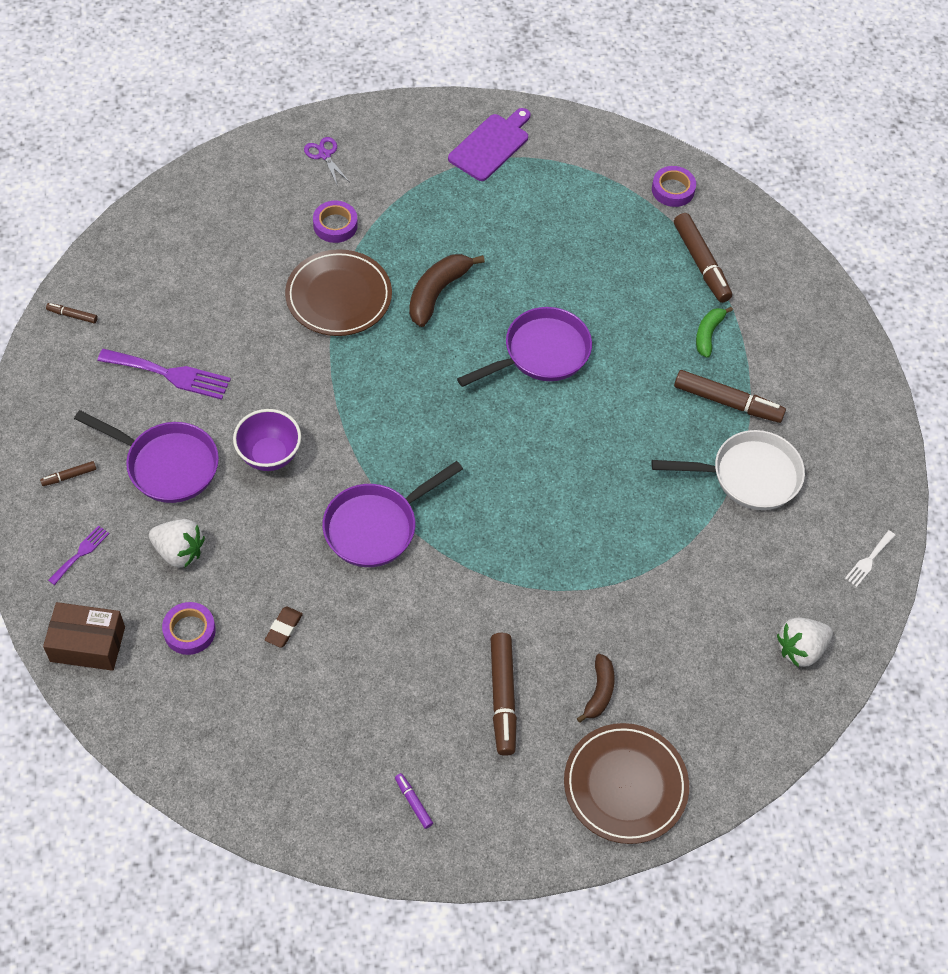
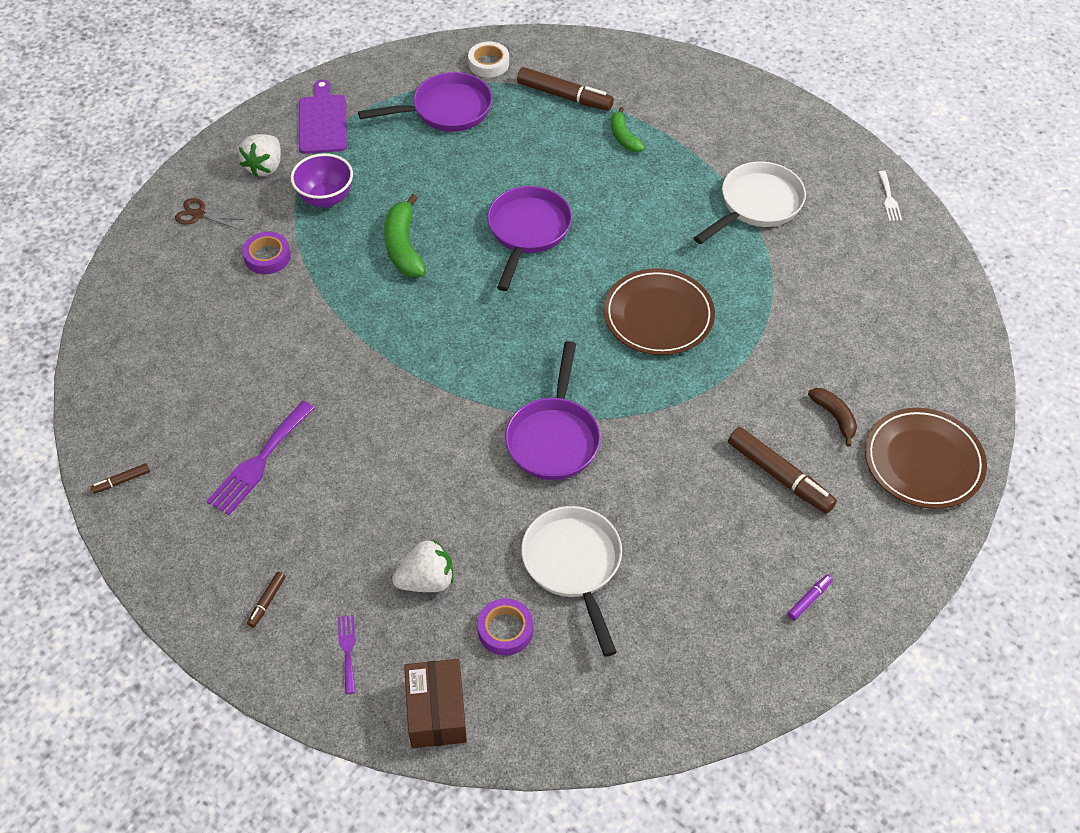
camera: 40 degrees left, 5 degrees down
(87, 644) = (436, 711): brown box -> brown box turned 60 degrees counterclockwise
(167, 465) = (339, 526): purple pan -> purple pan (446, 110)
(169, 374) = (260, 461): purple fork -> purple fork turned 150 degrees clockwise
(269, 455) = (413, 454): purple bowl -> purple bowl (326, 198)
(284, 628) = (574, 565): brown eraser -> white pan
(324, 155) = (198, 214): purple scissors -> brown scissors
(338, 296) = (331, 303): brown plate -> brown plate (658, 316)
(413, 802) = (809, 599): purple marker -> purple marker turned 120 degrees clockwise
(437, 293) = (404, 246): brown banana -> green banana
(673, 190) = (488, 63): purple tape -> white tape
(727, 402) = (688, 170): brown marker -> none
(800, 649) = (917, 285): white strawberry -> white strawberry (265, 167)

